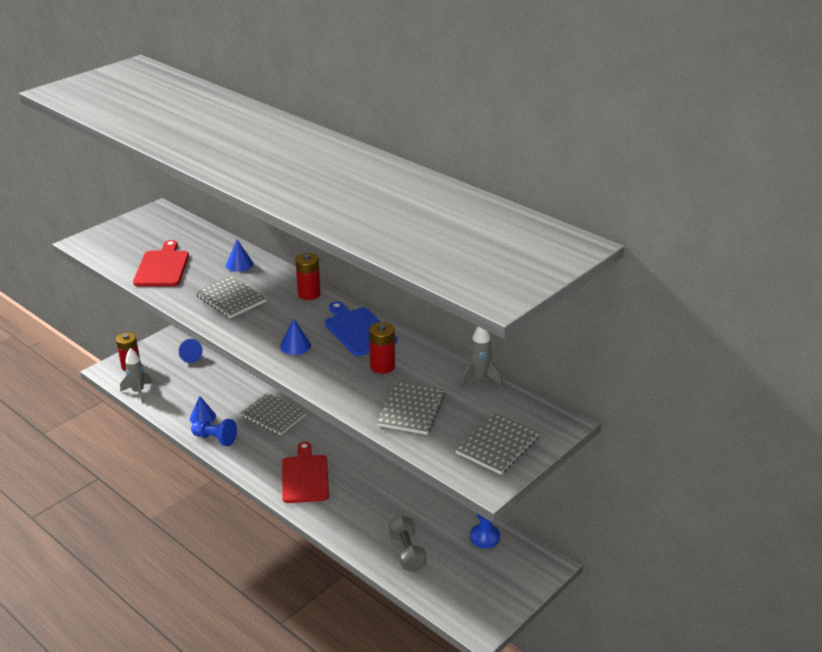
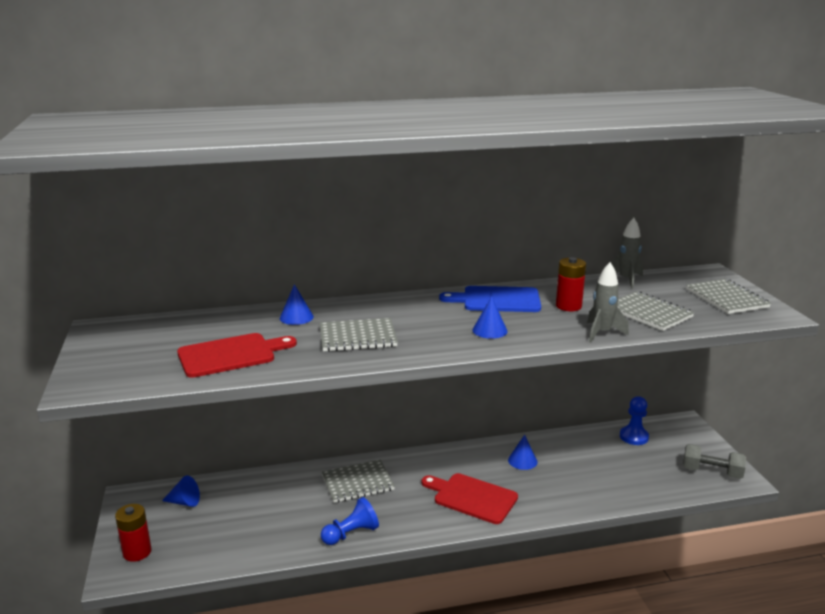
camera: 55 degrees left, 10 degrees down
(138, 392) = (195, 563): grey rocket -> grey rocket (602, 333)
(162, 267) = (231, 355): red cutting board -> red cutting board turned 120 degrees clockwise
(202, 417) = (303, 530): blue cone -> blue cone (522, 461)
(309, 294) = (405, 303): red battery -> none
(407, 553) = (626, 480): grey dumbbell -> grey dumbbell (711, 472)

